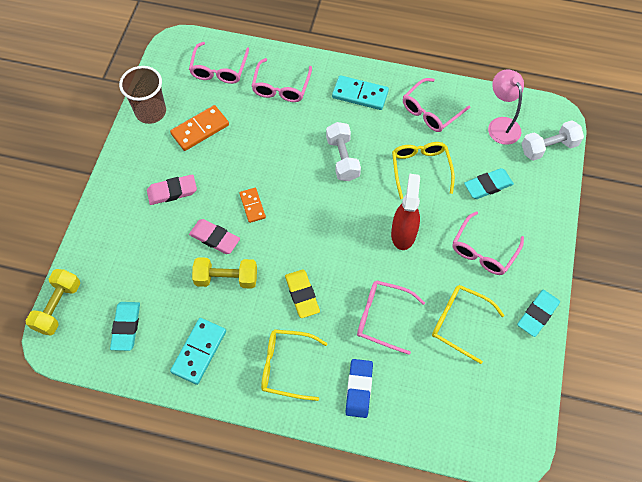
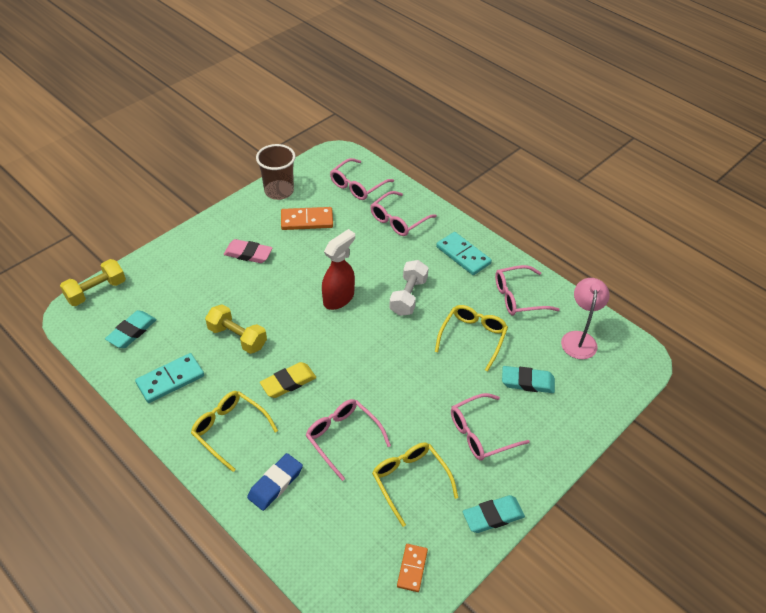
camera: 30 degrees right, 15 degrees down
(215, 238) = (253, 303): pink eraser -> none
(252, 206) = (303, 295): orange domino -> orange domino (412, 568)
(302, 295) = (288, 382): yellow eraser -> yellow eraser turned 45 degrees clockwise
(403, 233) = (416, 380): red spray bottle -> red spray bottle (339, 298)
(548, 147) = (614, 380): white dumbbell -> none

